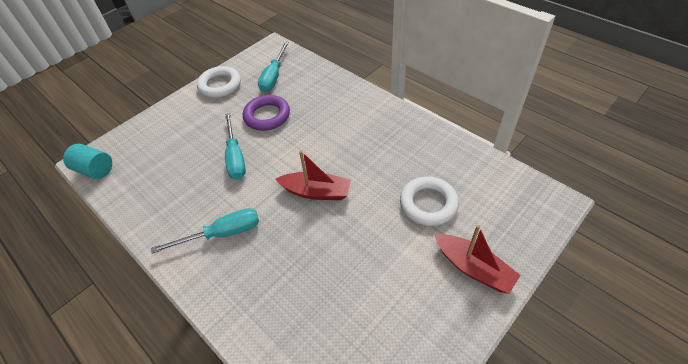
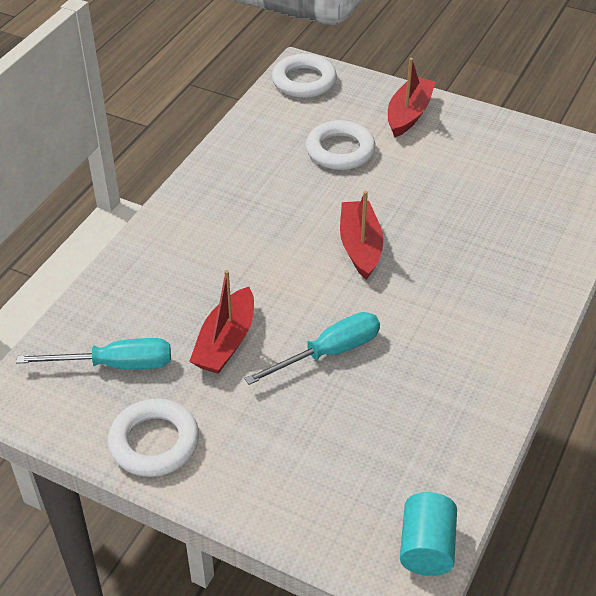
camera: 110 degrees left, 5 degrees down
(222, 234) = (464, 319): turquoise screwdriver -> none
(267, 116) = (226, 342): purple ring -> red boat
(532, 199) = (304, 81): none -> white ring

